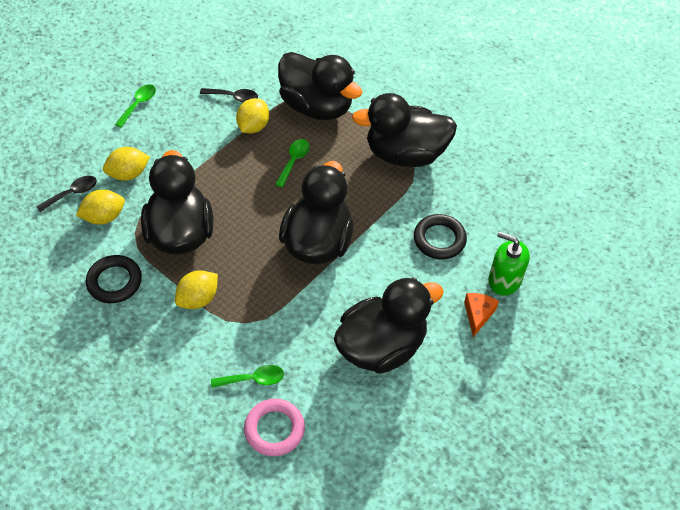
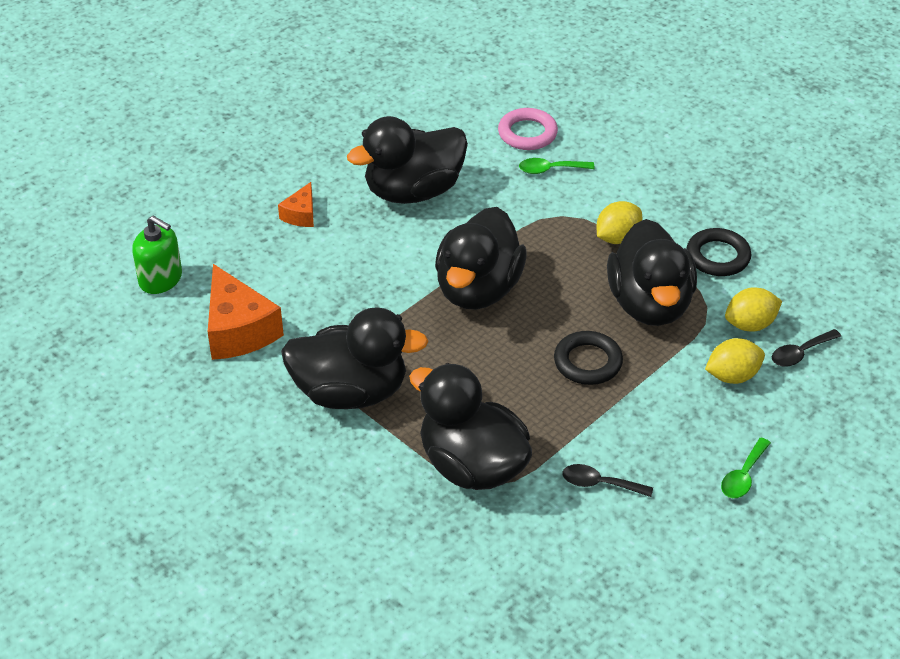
camera: 175 degrees left, 10 degrees down
(253, 126) = (566, 437): yellow lemon -> none
(294, 161) = (507, 387): green spoon -> none
(439, 239) = (327, 288): black ring -> black ring (587, 362)
(499, 200) = (238, 330): none -> orange cheese
(504, 280) = (260, 245): green soap dispenser -> green soap dispenser (161, 279)

